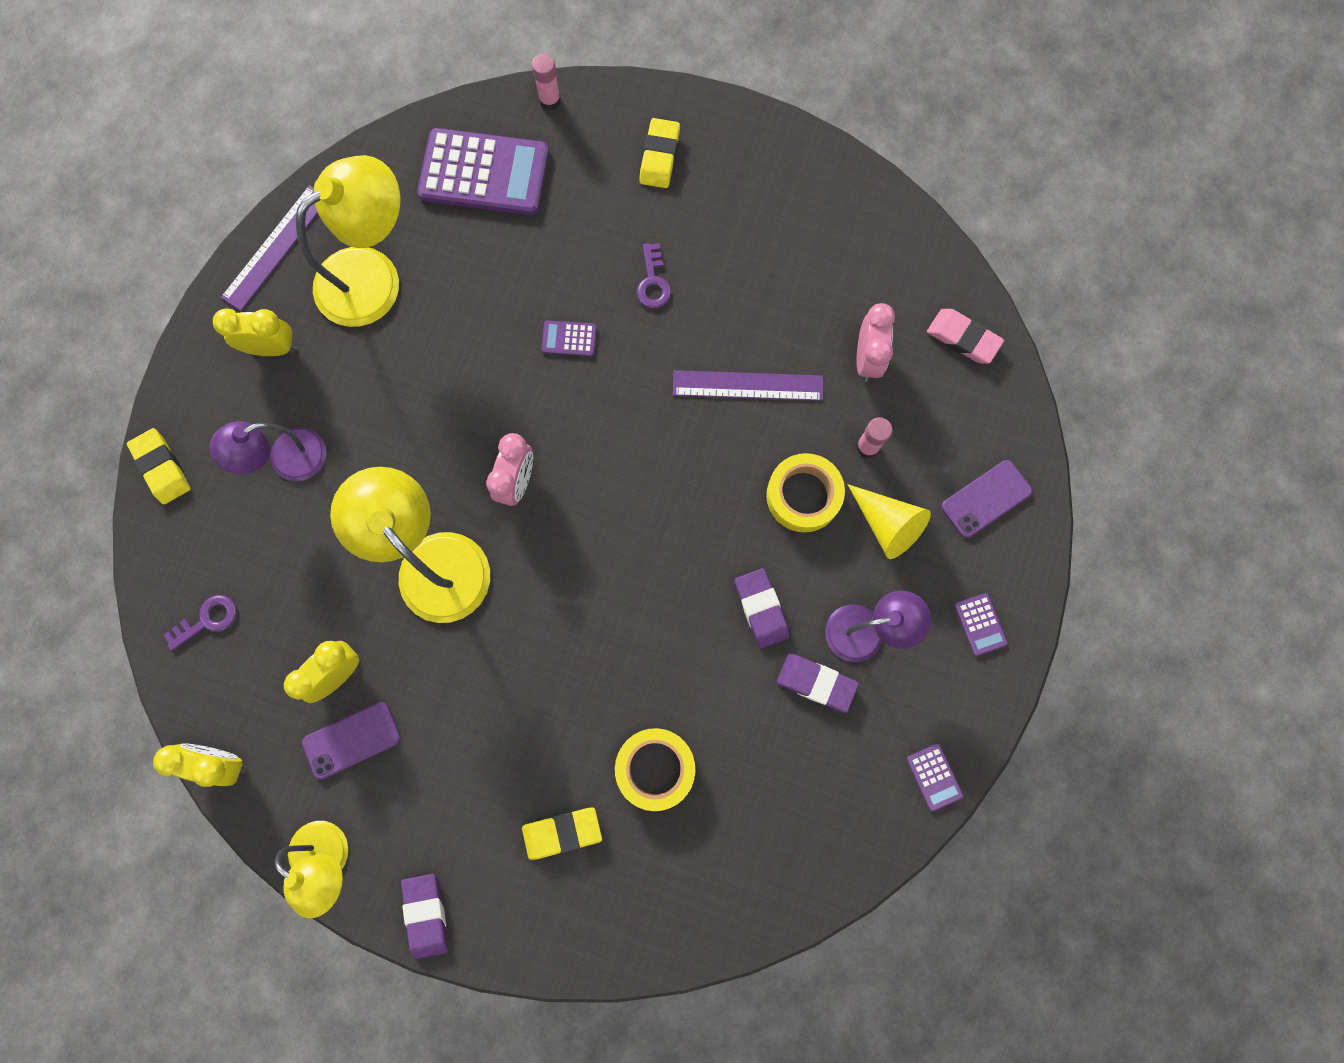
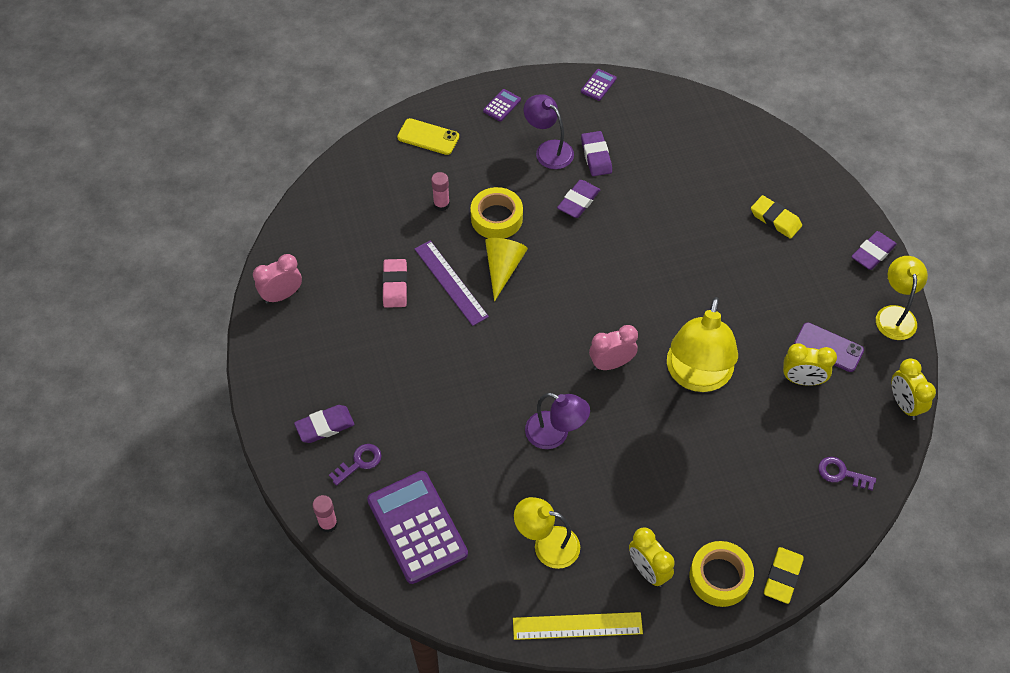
camera: 125 degrees left, 20 degrees down
(275, 247) = (577, 626): purple ruler -> yellow ruler
(287, 460) = (711, 503): purple lamp -> purple lamp (555, 434)
(373, 275) = (547, 545): yellow lamp -> yellow lamp, size x0.62
(569, 339) = (497, 395): purple calculator -> none
(653, 282) = (420, 373): purple key -> purple key (359, 462)
(655, 768) = (705, 199): yellow tape -> yellow tape (720, 577)
(659, 156) = (325, 426): yellow eraser -> purple eraser
(867, 359) = (385, 234): pink clock -> pink clock (282, 295)
(887, 525) = (481, 172): yellow cone -> yellow cone (503, 268)
(963, 338) = (335, 195): pink eraser -> pink eraser (395, 285)
(986, 499) = (428, 137): purple phone -> yellow phone

